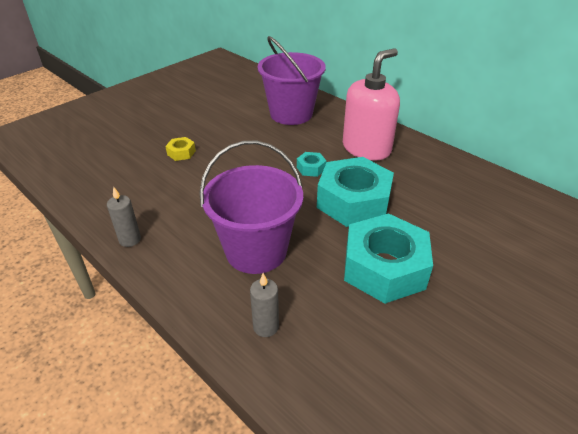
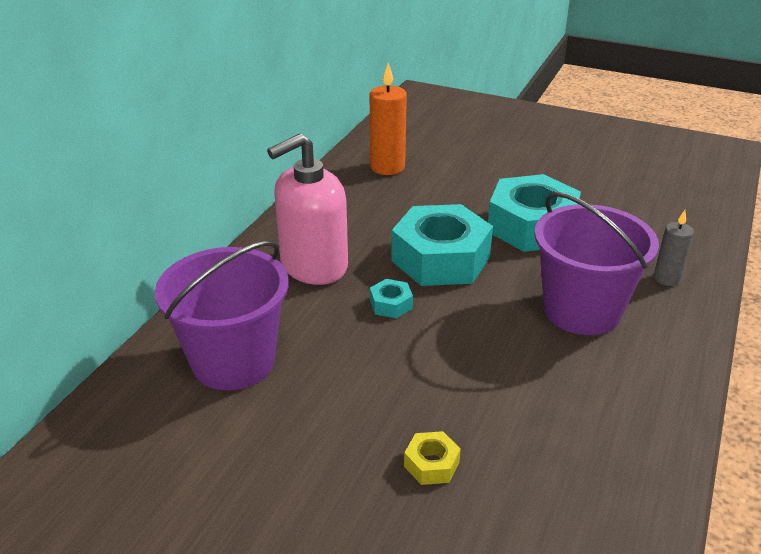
camera: 110 degrees left, 5 degrees down
(130, 239) = (663, 429): grey candle -> none
(366, 148) = (313, 265): pink soap dispenser -> pink soap dispenser turned 60 degrees counterclockwise
(510, 209) = (387, 167): none -> orange candle

